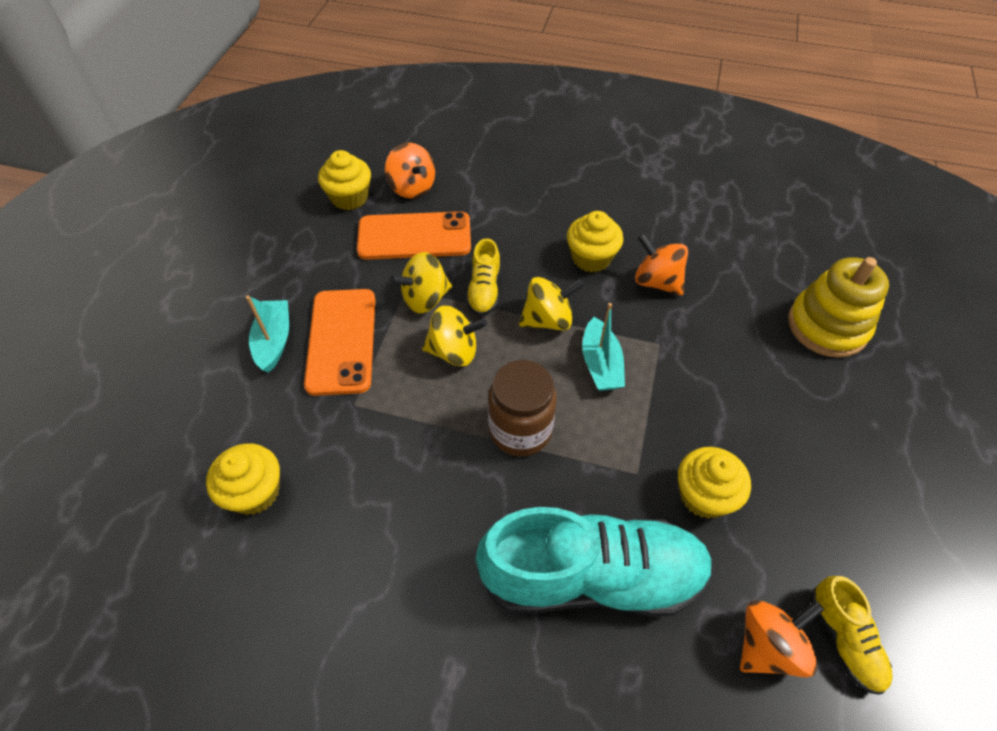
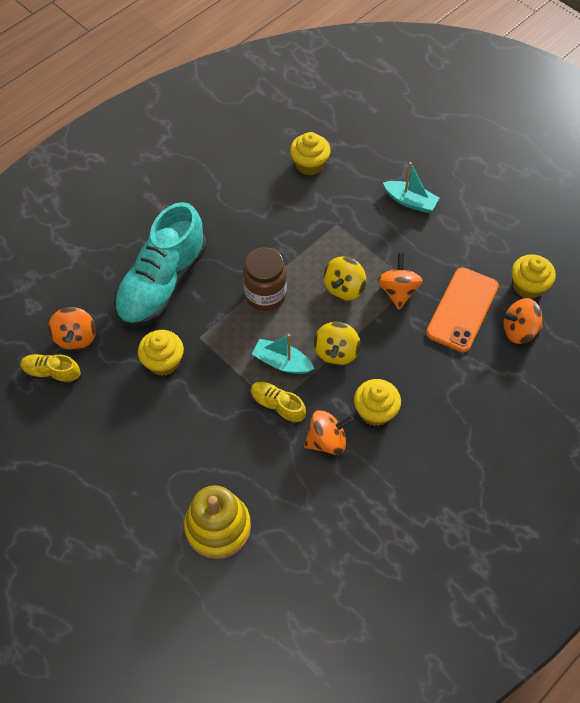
camera: 120 degrees right, 5 degrees up
(341, 341) = (389, 234): orange phone -> none
(425, 299) = (398, 291): yellow spinning top -> orange spinning top
(484, 290) = (385, 328): yellow shoe -> yellow shoe (277, 406)

